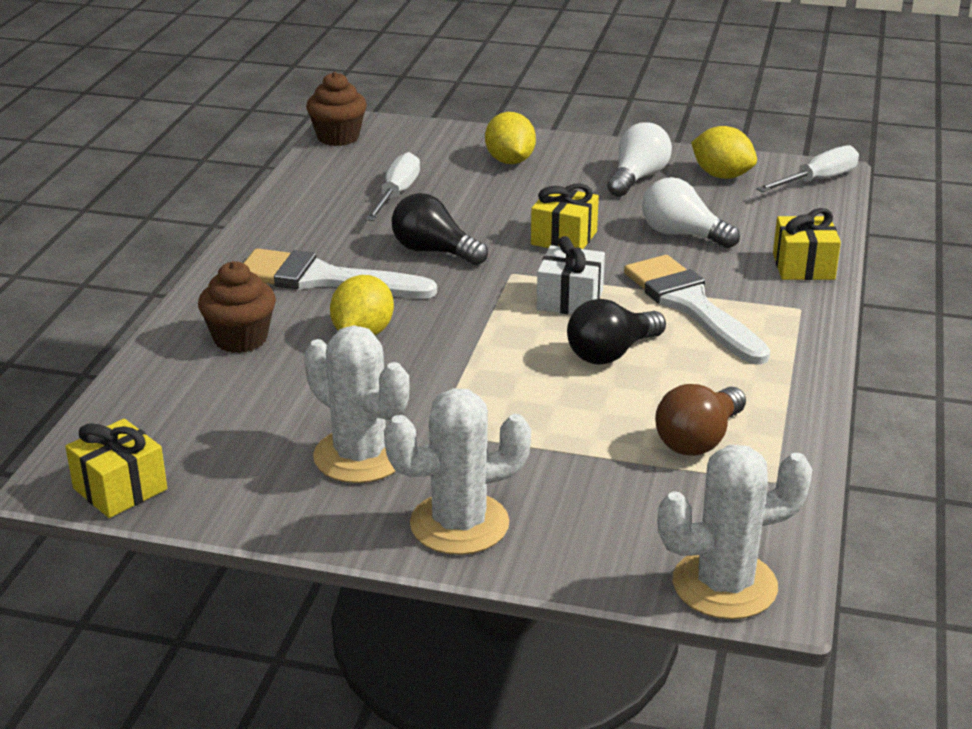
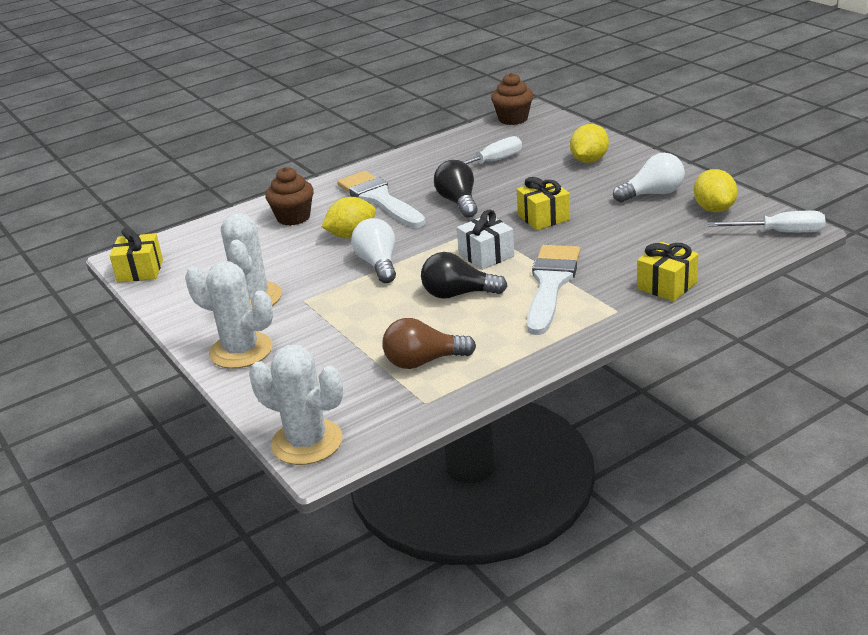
camera: 45 degrees right, 0 degrees up
(682, 235) = (620, 239): white light bulb -> white light bulb (378, 264)

